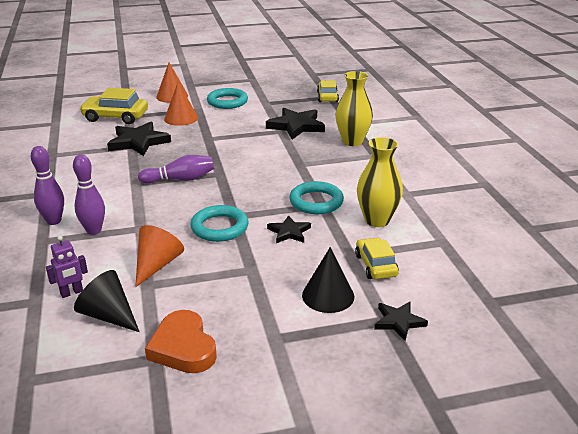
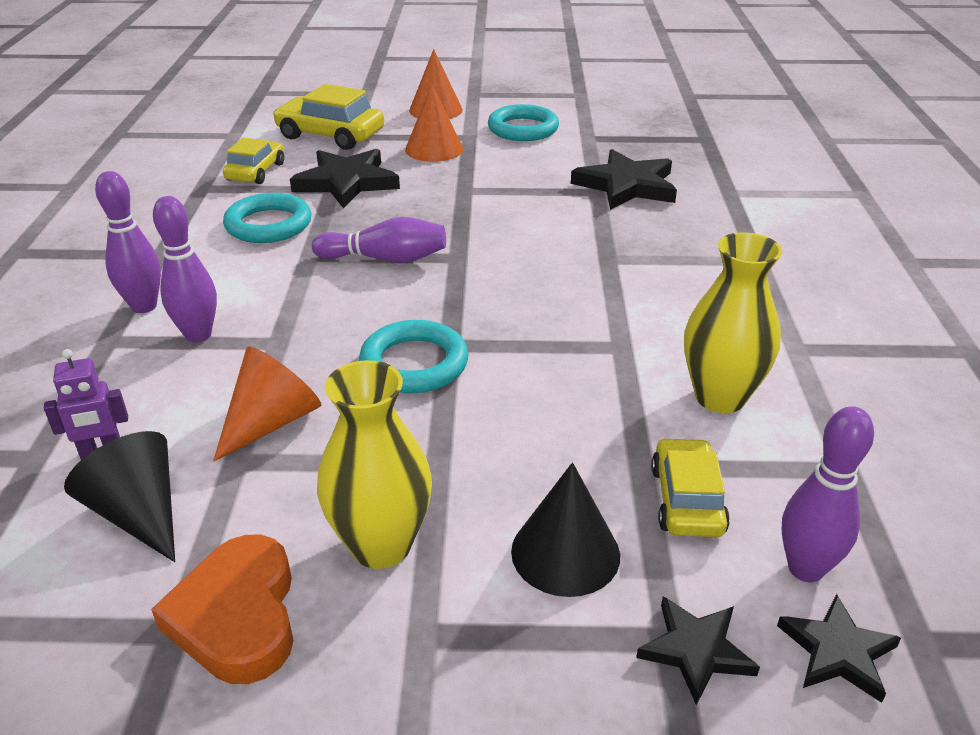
camera: 15 degrees right, 5 degrees up
(289, 232) = (538, 395): black star -> black star (837, 651)
(316, 202) = (612, 339): turquoise ring -> turquoise ring (268, 224)
(327, 97) = (701, 139): yellow car -> yellow car (256, 172)
(352, 141) = (721, 227): yellow vase -> yellow vase (381, 545)
(436, 283) = (805, 569): none -> purple bowling pin

